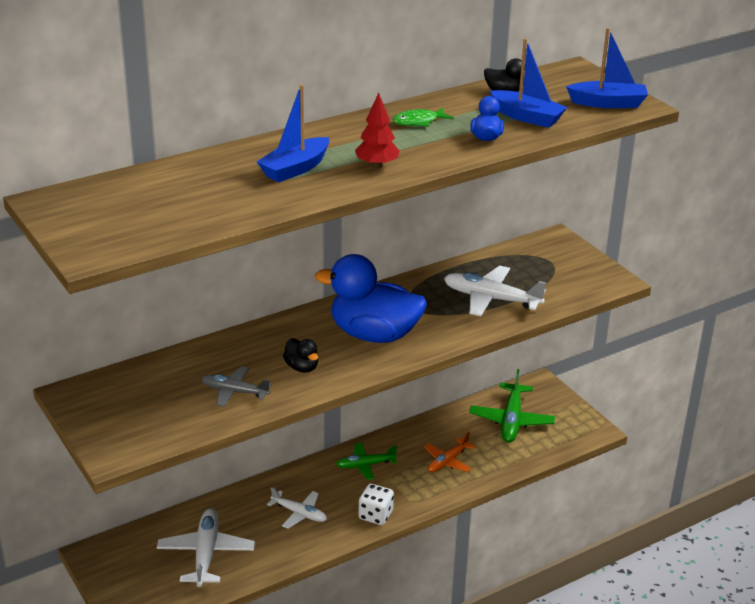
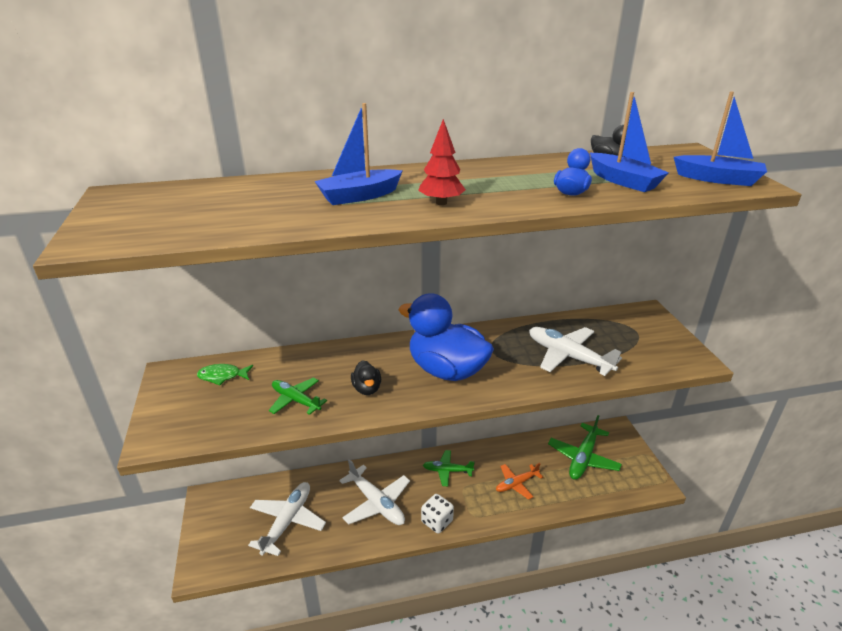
camera: 20 degrees right, 0 degrees up
(234, 392) = (296, 400): grey plane -> green plane
(299, 513) = (376, 503): white plane -> white plane, size x1.59
(418, 122) = (509, 173): green fish -> green fish (222, 376)

